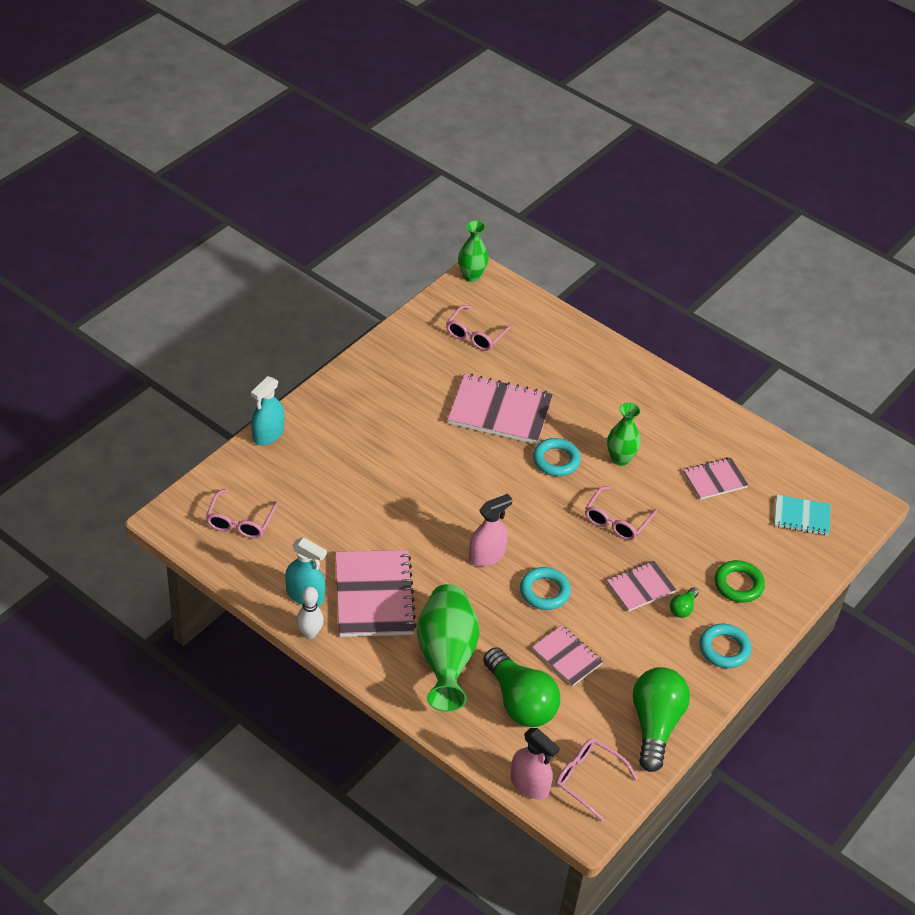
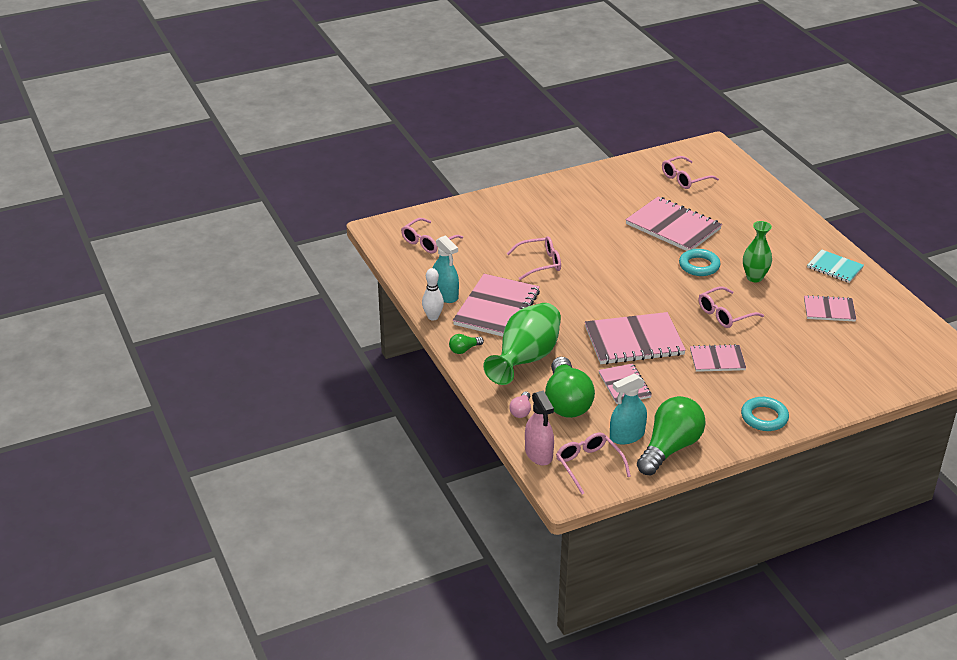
camera: 30 degrees right, 10 degrees down
(268, 434) = (484, 199): turquoise spray bottle -> turquoise spray bottle (627, 436)
(385, 512) = (540, 263): none -> pink glasses
(471, 276) = (705, 144): green vase -> none
(480, 732) = (521, 411): none -> pink light bulb
(487, 555) = (602, 308): pink spray bottle -> none
(544, 591) = (634, 341): turquoise ring -> pink notebook
(683, 608) = (745, 382): green light bulb -> green light bulb (464, 349)
(738, 584) = (805, 380): green ring -> none
(801, 517) = (893, 352): turquoise notebook -> turquoise notebook (834, 268)

